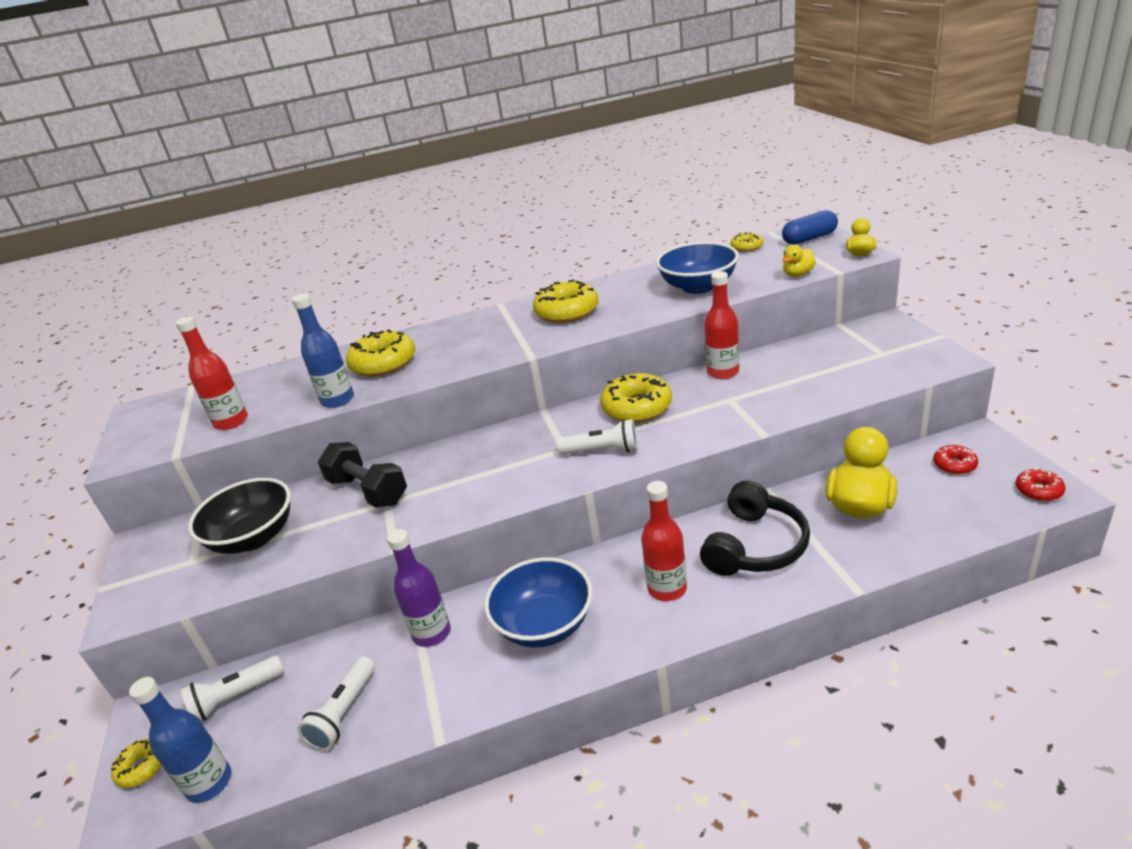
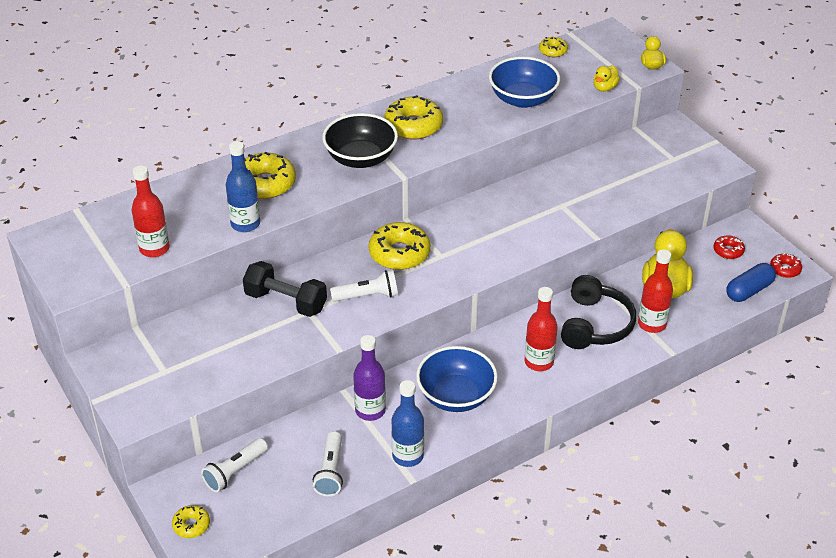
camera: 20 degrees left, 10 degrees up
(209, 783) = (253, 527): blue bottle -> blue bottle (408, 456)
(254, 537) = (207, 348): black bowl -> black bowl (361, 158)
(602, 451) = (473, 257): white flashlight -> white flashlight (367, 296)
(637, 407) = (487, 215): yellow donut -> yellow donut (399, 253)
(723, 372) = (549, 178): red bottle -> red bottle (652, 324)
(809, 239) = (606, 44): blue capsule -> blue capsule (749, 291)

